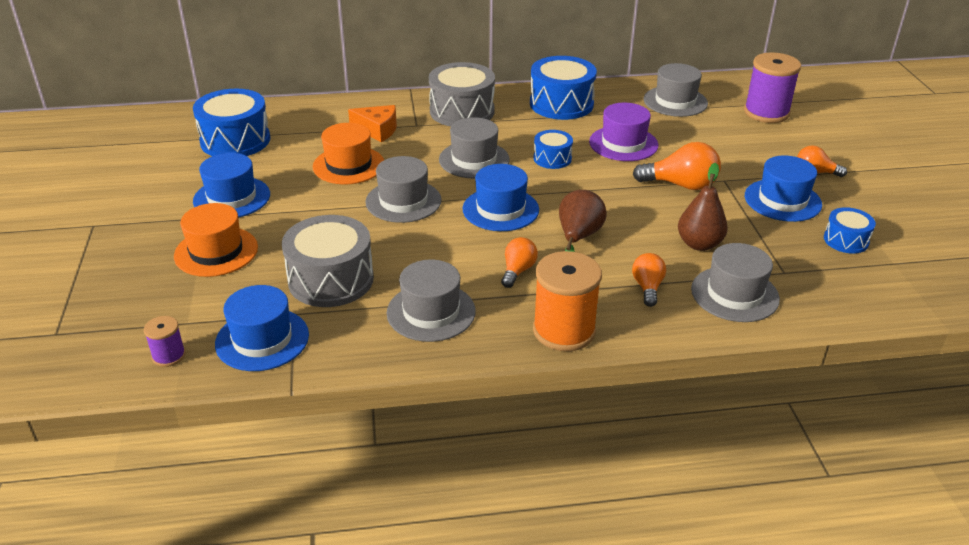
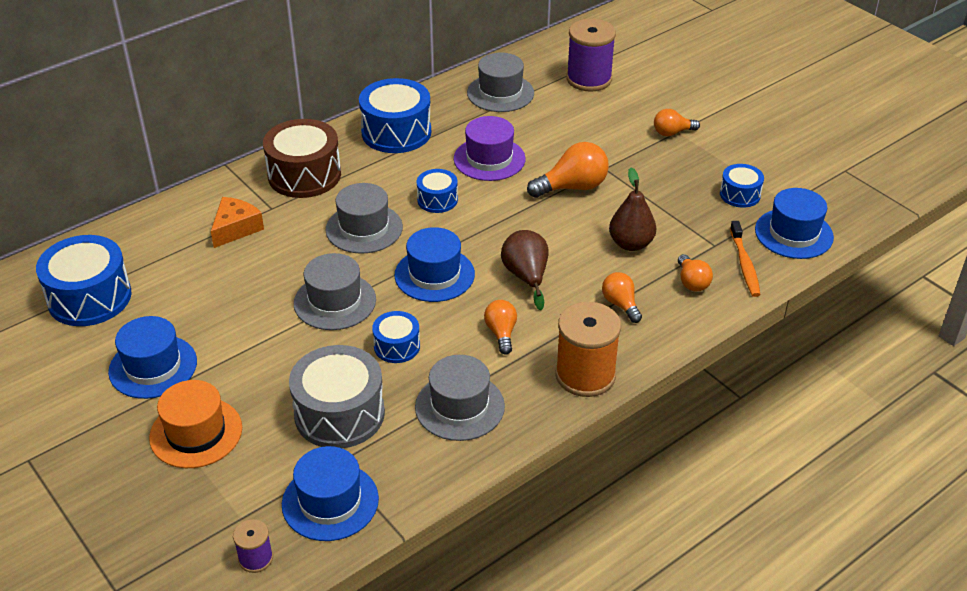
camera: 30 degrees left, 5 degrees up
(348, 165) = (243, 282): orange hat -> none
(377, 130) = (236, 228): orange cheese -> orange cheese turned 45 degrees counterclockwise
(421, 249) = (397, 346): none -> blue drum
(462, 111) = (304, 175): grey drum -> brown drum
(734, 294) = (692, 282): grey hat -> orange light bulb
(782, 200) = (666, 172): blue hat -> blue hat (793, 233)
(803, 298) = (744, 264): none -> orange toothbrush

